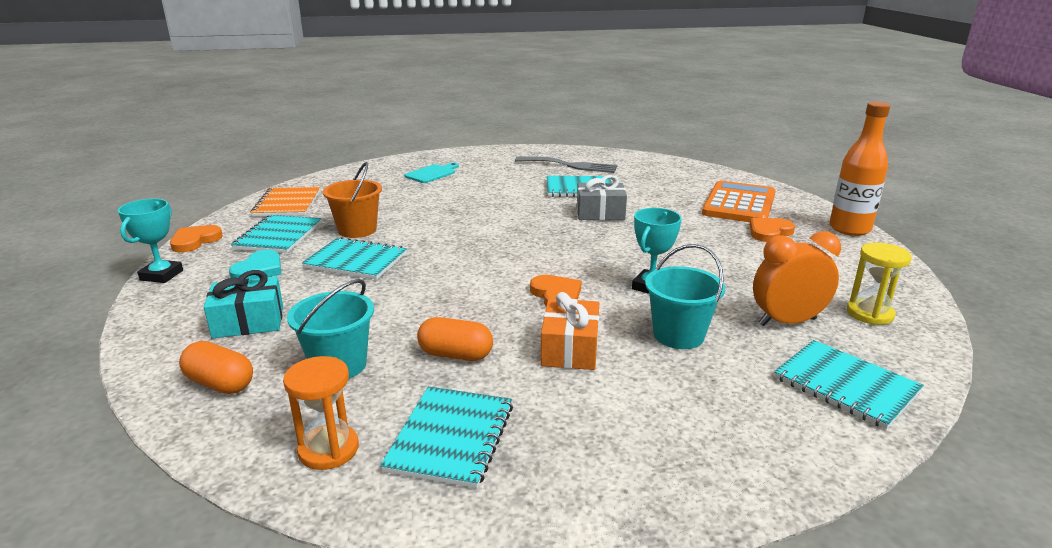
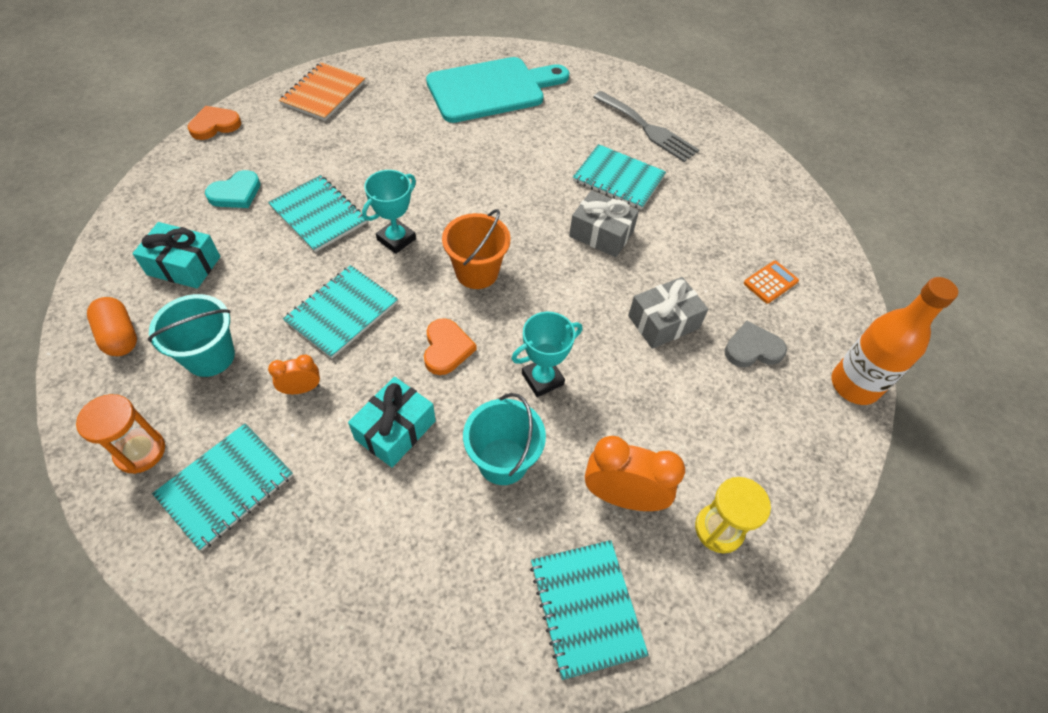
camera: 25 degrees right, 30 degrees up
(161, 275) = (162, 168): turquoise trophy -> turquoise trophy (396, 239)
(278, 236) = (283, 146): turquoise notebook -> turquoise notebook (342, 312)
(357, 230) = (353, 164): orange bucket -> orange bucket (477, 272)
(432, 173) = (491, 89): turquoise cutting board -> turquoise cutting board, size x2.09
(456, 355) = (302, 389): orange capsule -> orange clock
(570, 349) = (395, 430): orange gift -> turquoise gift
(697, 237) = (663, 322): none -> grey gift
(739, 204) = (770, 282): orange calculator -> orange calculator, size x0.44
(769, 232) = (752, 348): orange heart -> grey heart

